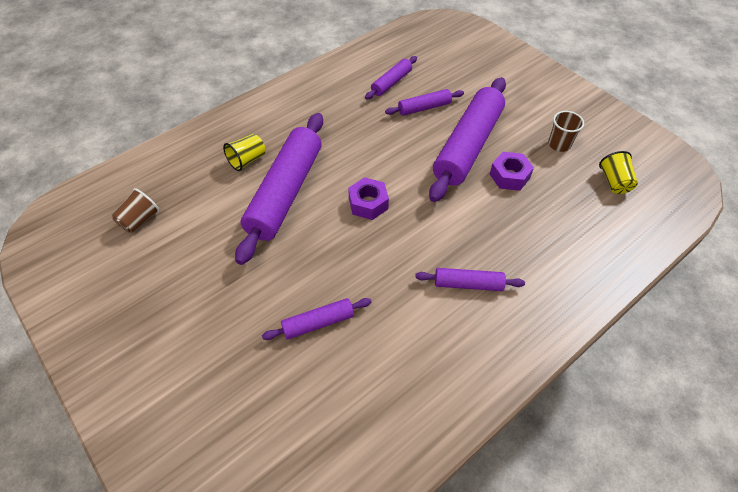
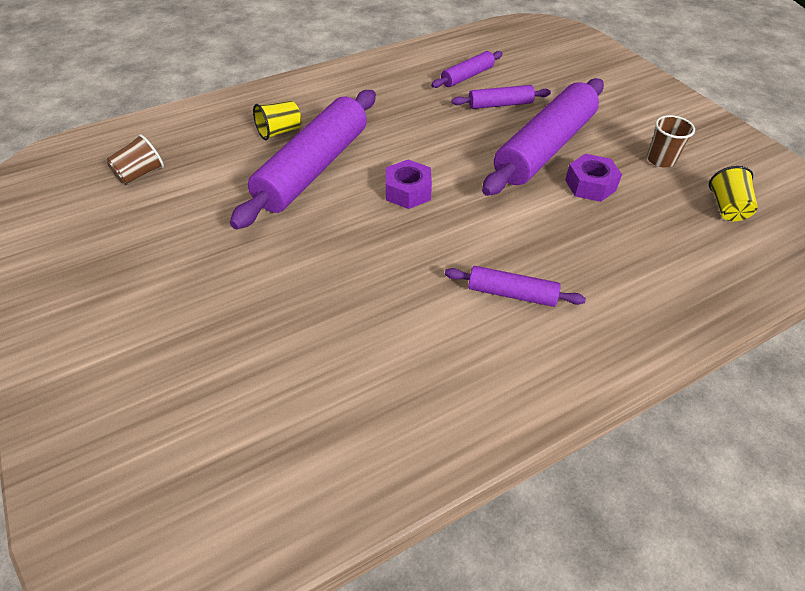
camera: 10 degrees right, 5 degrees down
(318, 323) = (312, 308): purple rolling pin -> none

